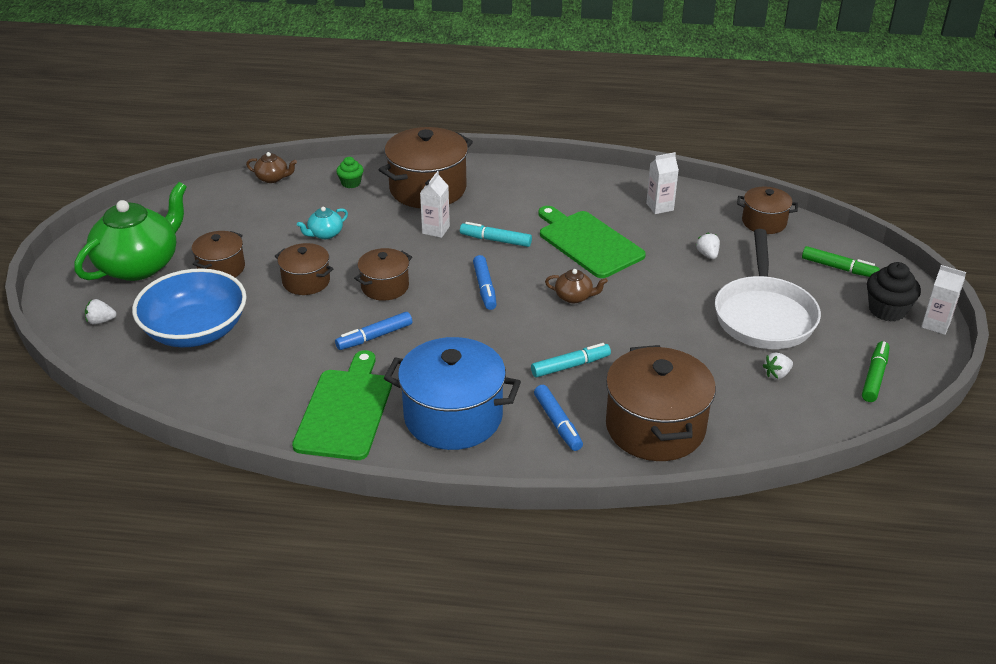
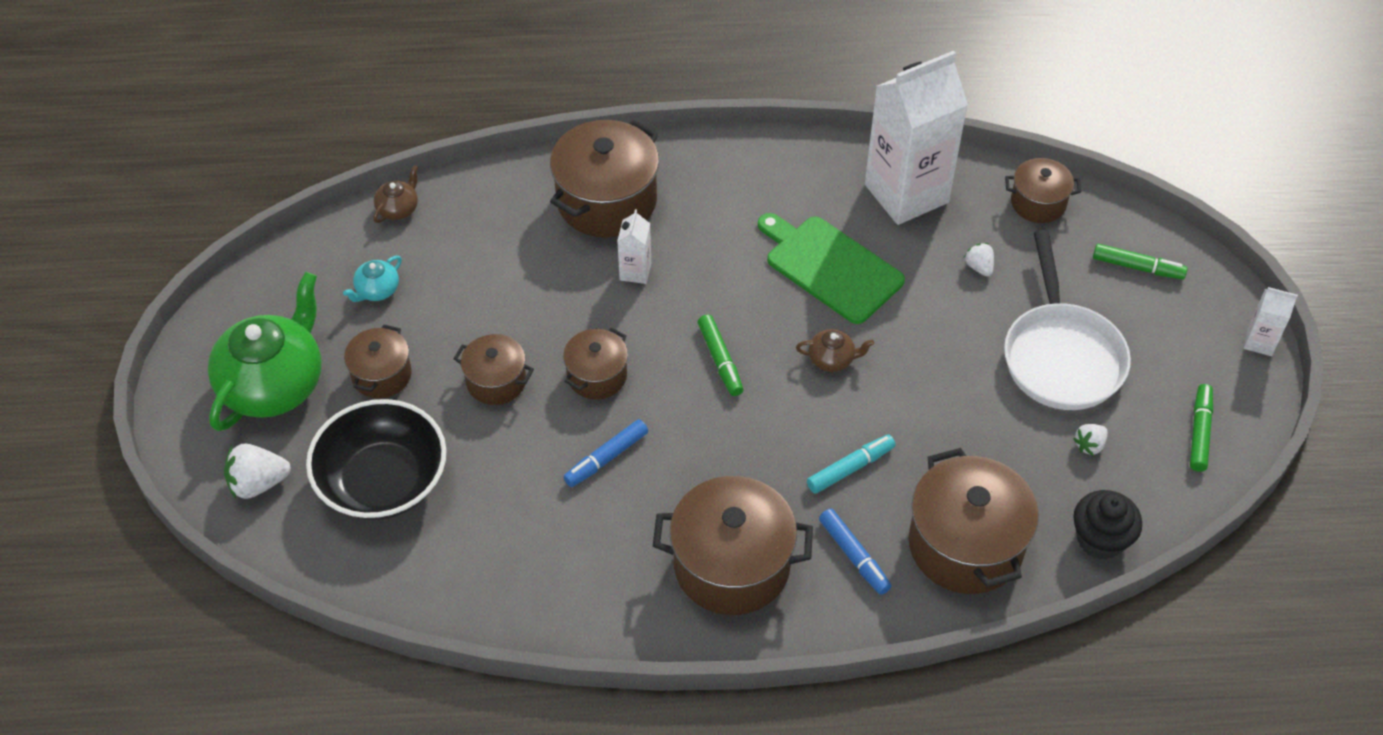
camera: 10 degrees left, 15 degrees up
(101, 321) = (258, 483): white strawberry -> white strawberry, size x1.70
(195, 330) = (383, 481): blue bowl -> black bowl
(273, 178) = (398, 209): brown teapot -> brown teapot turned 60 degrees counterclockwise
(325, 234) = (496, 298): turquoise teapot -> turquoise teapot (377, 290)
(346, 410) = (603, 576): green cutting board -> none
(351, 183) = (504, 204): green cupcake -> none
(453, 417) = (732, 565): blue pot -> brown pot
(485, 287) = (720, 360): blue marker -> green marker
(496, 240) = (715, 279): turquoise marker -> none
(660, 207) = (906, 193): white carton -> white carton, size x2.34
(887, 310) = (1202, 327): black cupcake -> black cupcake (1100, 539)

